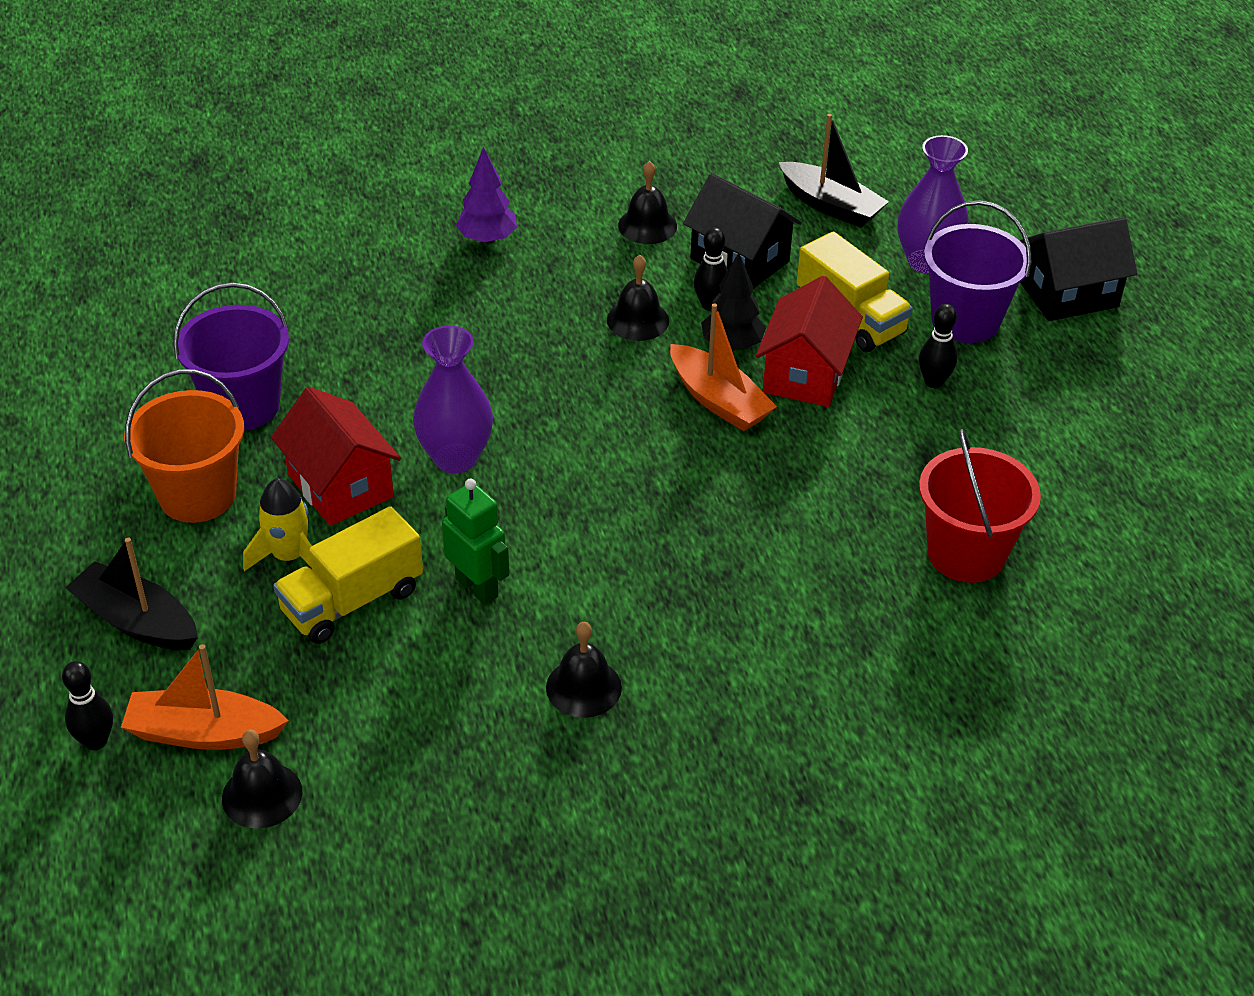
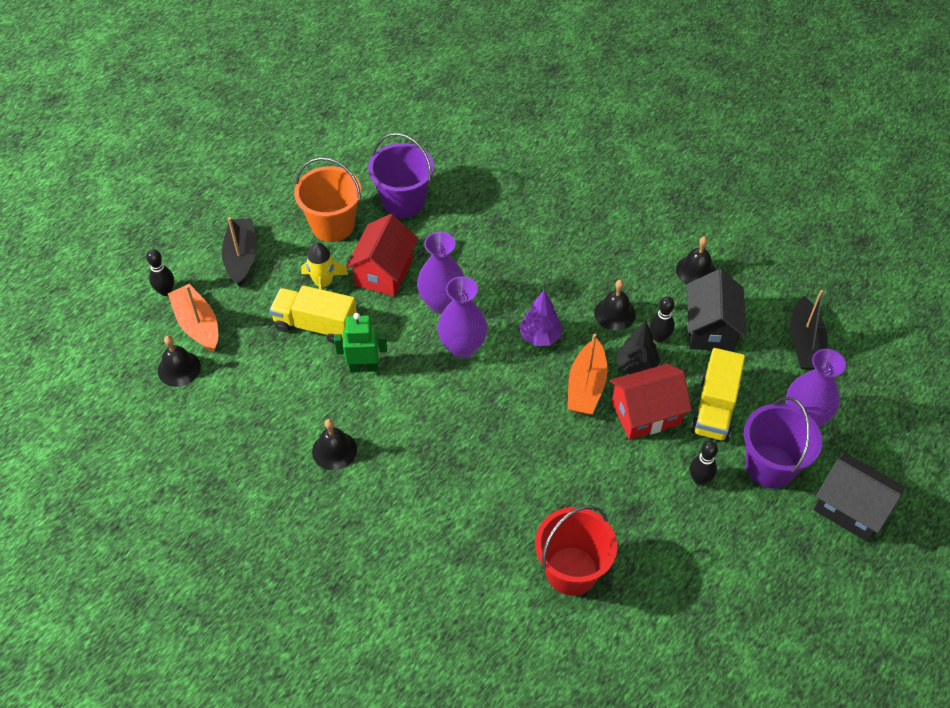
camera: 55 degrees right, 10 degrees up
(477, 587) = (363, 367): green robot -> green robot turned 105 degrees counterclockwise
(487, 239) = (613, 212): purple tree -> purple tree (540, 337)
(546, 476) = (462, 347): none -> purple vase

